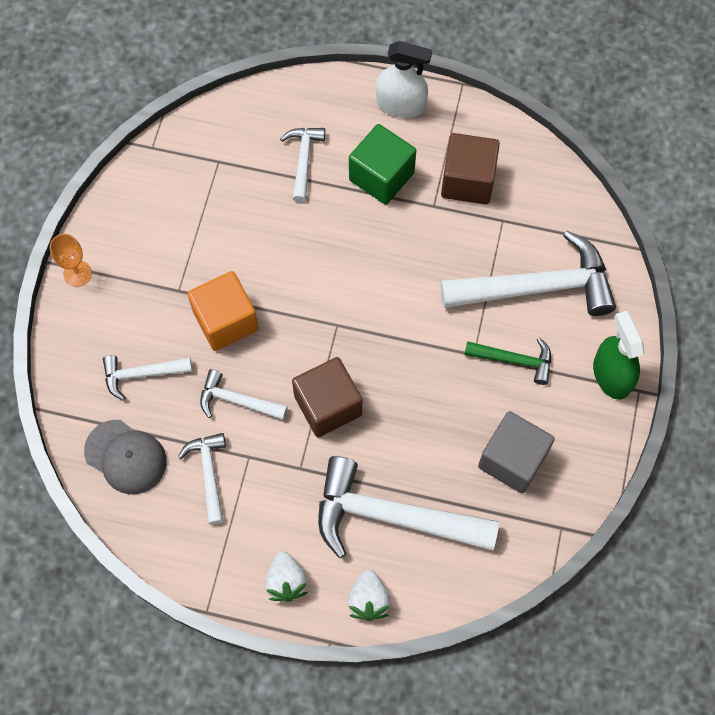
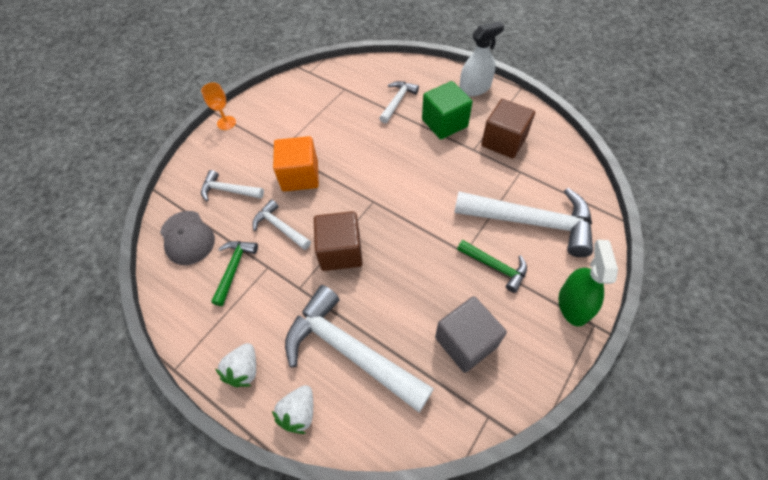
camera: 25 degrees right, 10 degrees down
(209, 474) = (234, 268): white hammer -> green hammer
(401, 104) = (475, 88): white spray bottle -> white spray bottle turned 60 degrees counterclockwise

